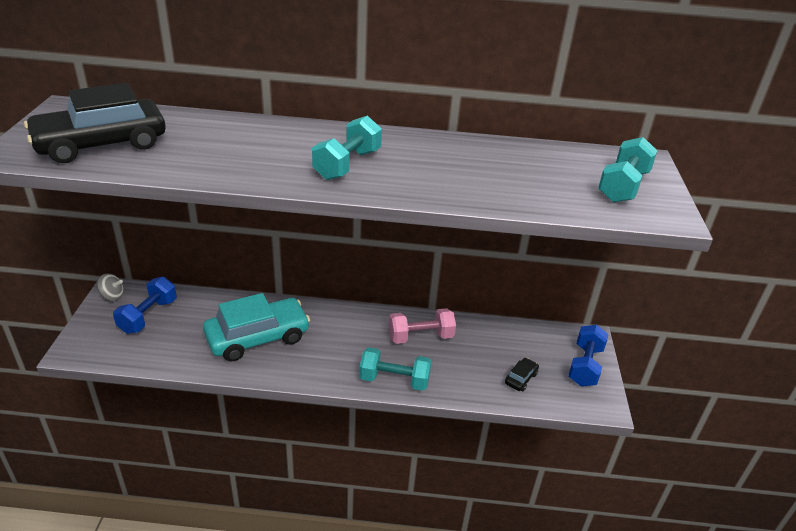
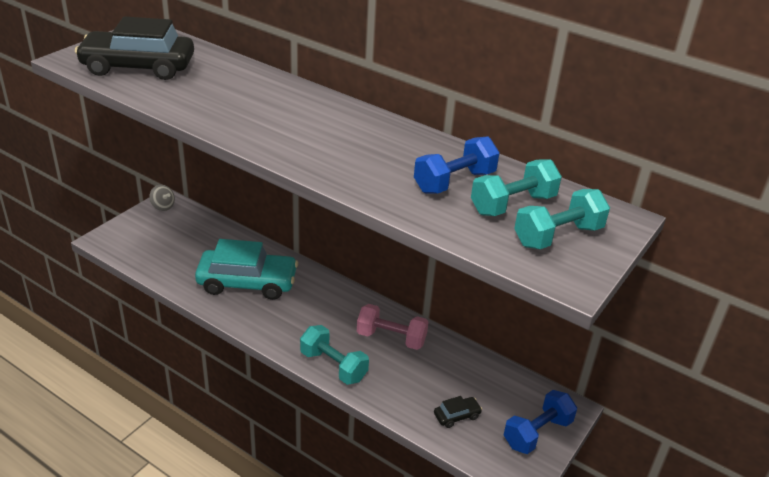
camera: 30 degrees right, 0 degrees up
(148, 316) = (177, 232): blue dumbbell -> blue dumbbell (454, 182)
(347, 165) = (309, 137): turquoise dumbbell -> turquoise dumbbell (513, 204)

